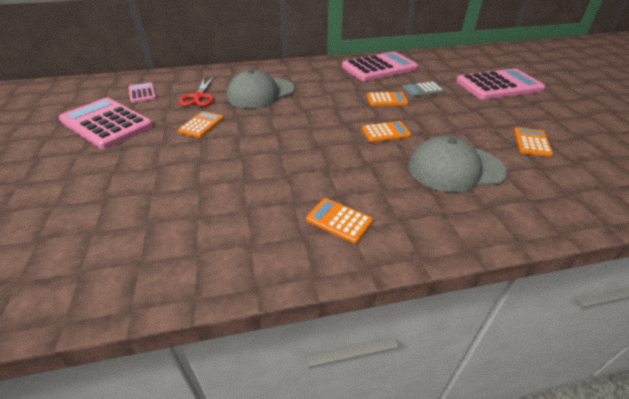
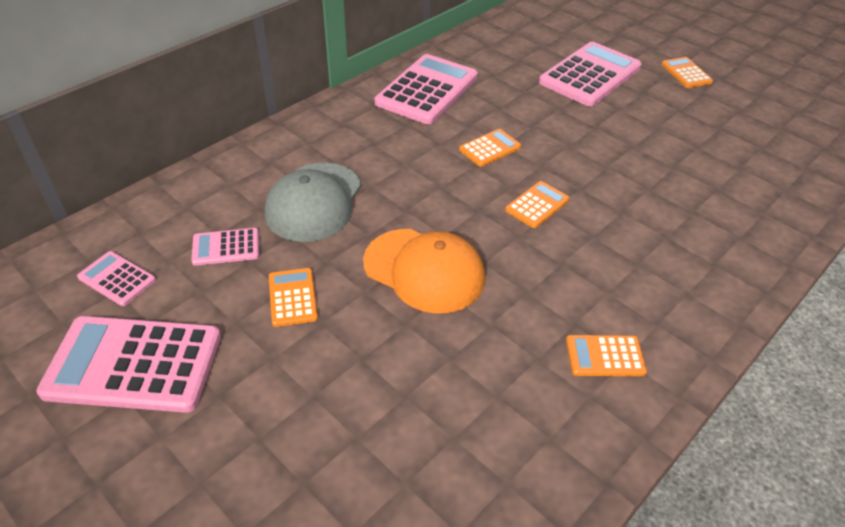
camera: 35 degrees left, 5 degrees up
(199, 97) = (226, 247): red scissors -> pink calculator
(280, 138) = (424, 270): none -> orange cap
(422, 90) = (516, 114): grey calculator -> none
(455, 169) = (649, 228): grey cap -> none
(532, 142) = (687, 156): orange calculator -> orange calculator (686, 73)

